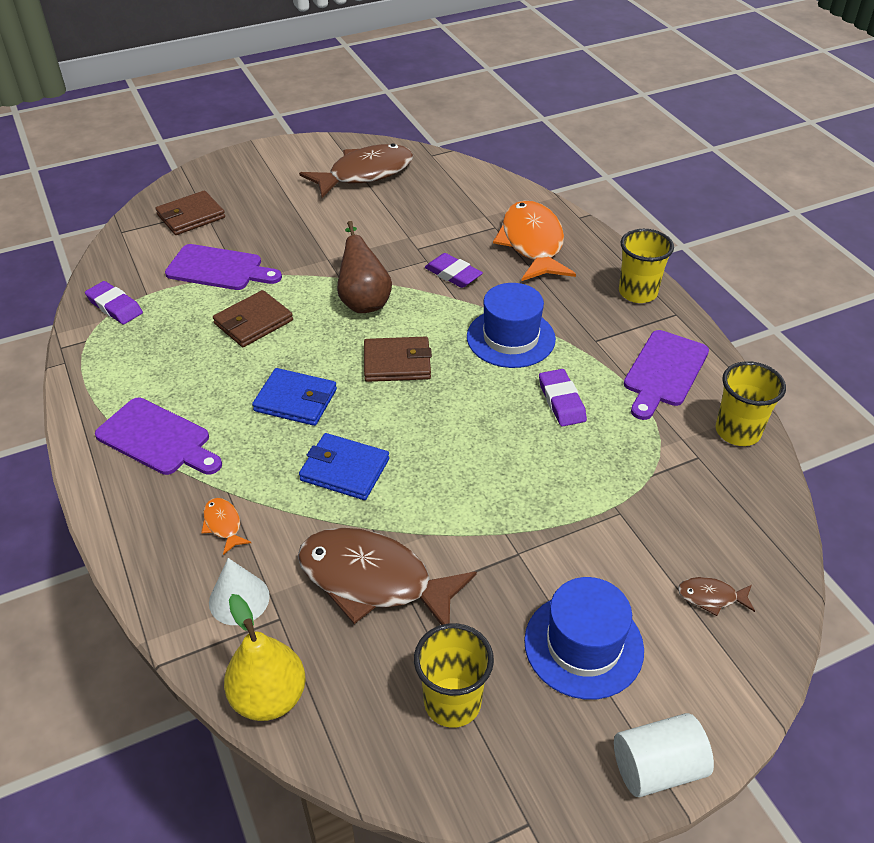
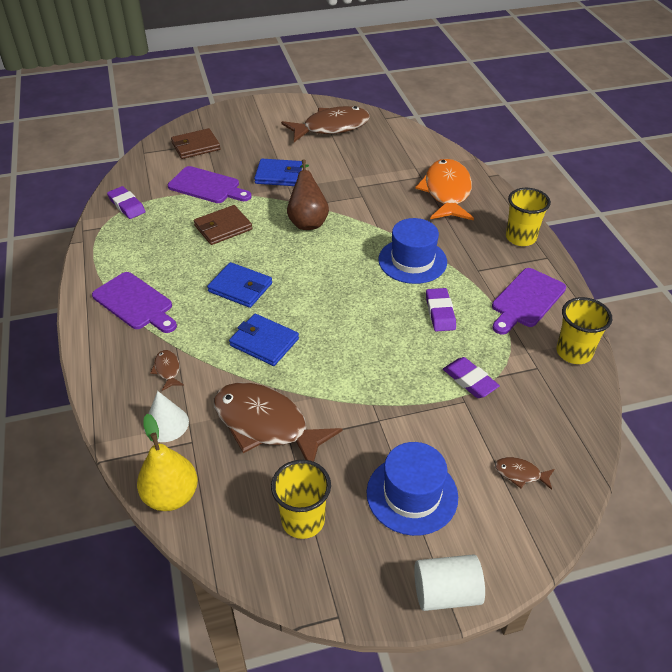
camera: 10 degrees right, 0 degrees up
(223, 525) = (167, 370): orange fish -> brown fish
(311, 244) = (279, 175): none -> blue wallet
(397, 363) = (321, 269): brown wallet -> none
(453, 274) = (380, 208): purple eraser -> purple eraser (470, 380)

